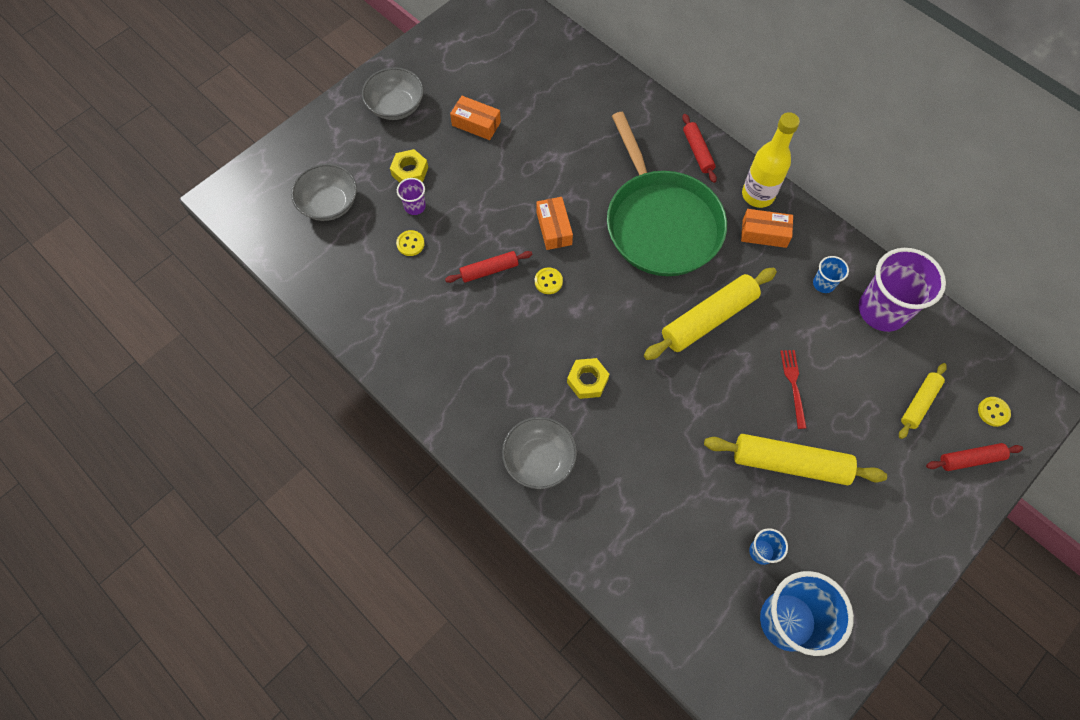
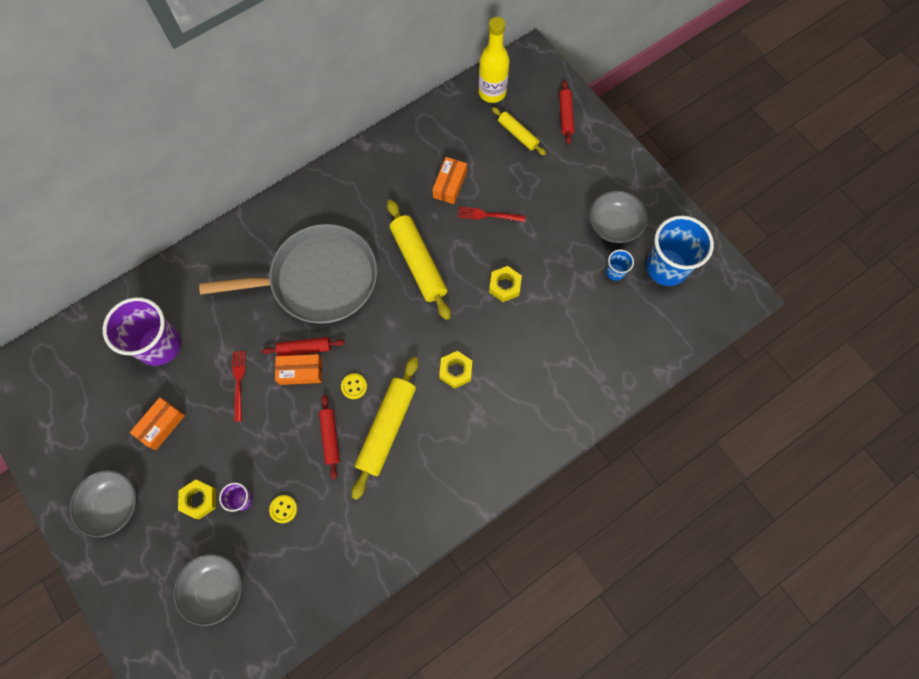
camera: 80 degrees left, 5 degrees up
(531, 177) = (238, 383): none -> red fork
(539, 459) = (519, 423): grey bowl -> grey bowl (614, 225)
(661, 223) = (318, 279): green pan -> grey pan
(697, 152) = (253, 233): red rolling pin -> red rolling pin (304, 349)
(705, 418) = (504, 286): none -> yellow nut
(758, 195) = (310, 196): yellow bottle -> yellow bottle (492, 92)
(764, 233) = (349, 201): orange box -> orange box (450, 185)
(790, 463) = (551, 235): yellow rolling pin -> yellow rolling pin (387, 428)
(823, 284) = (405, 170): blue cup -> none
(882, 310) = (438, 136): purple cup -> purple cup (159, 345)
(993, 412) = (533, 90): yellow button -> none

